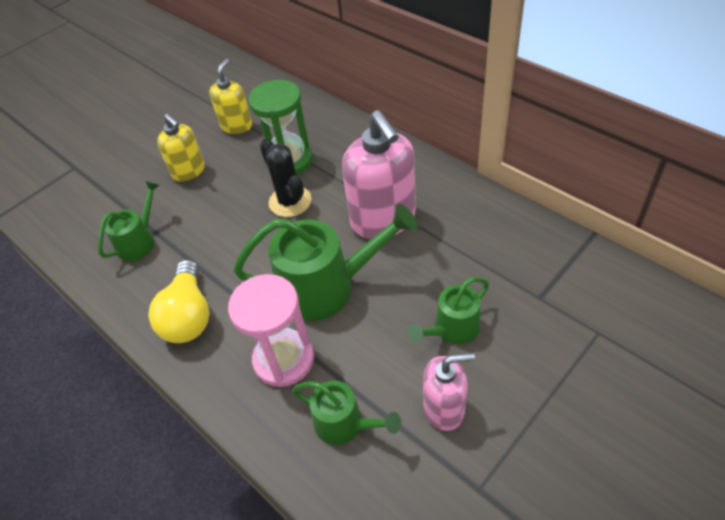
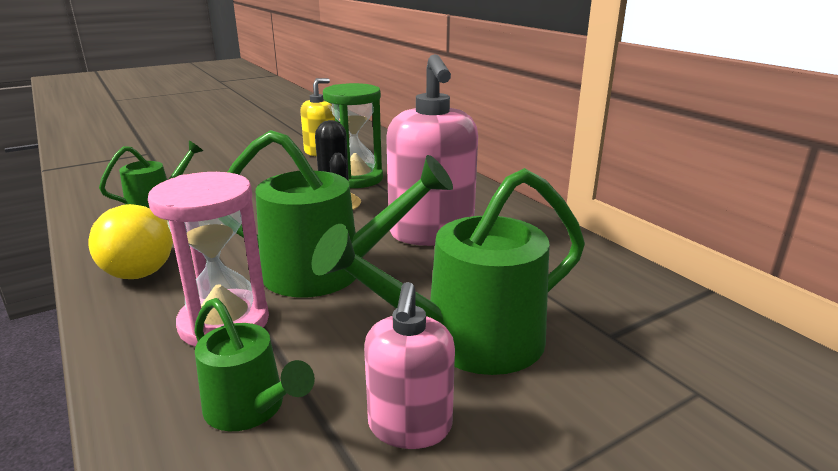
camera: 10 degrees right, 25 degrees down
(189, 171) = (250, 170): yellow soap dispenser -> none
(444, 408) = (410, 426): pink soap dispenser -> pink soap dispenser turned 90 degrees clockwise
(452, 329) = (467, 341): green watering can -> green watering can, size x1.77

